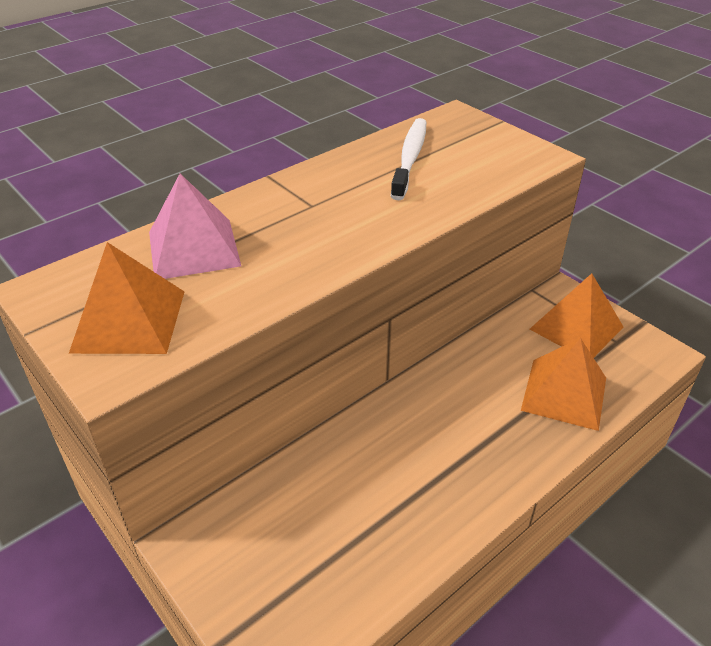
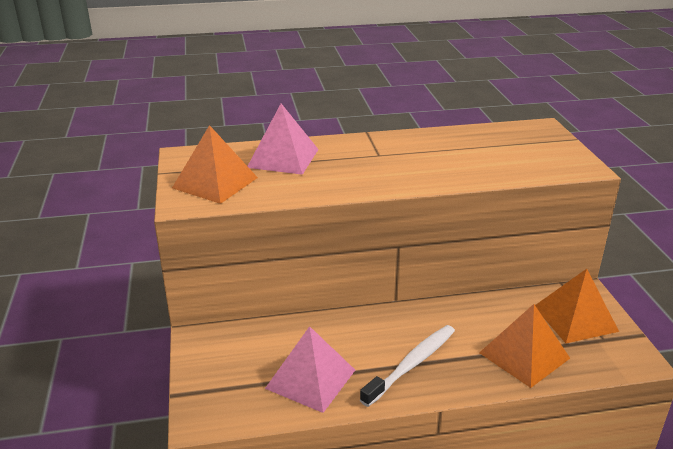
camera: 30 degrees right, 10 degrees down
(372, 533) = (310, 379): none -> pink pyramid
(410, 158) = (476, 145): white toothbrush -> white toothbrush (412, 364)

